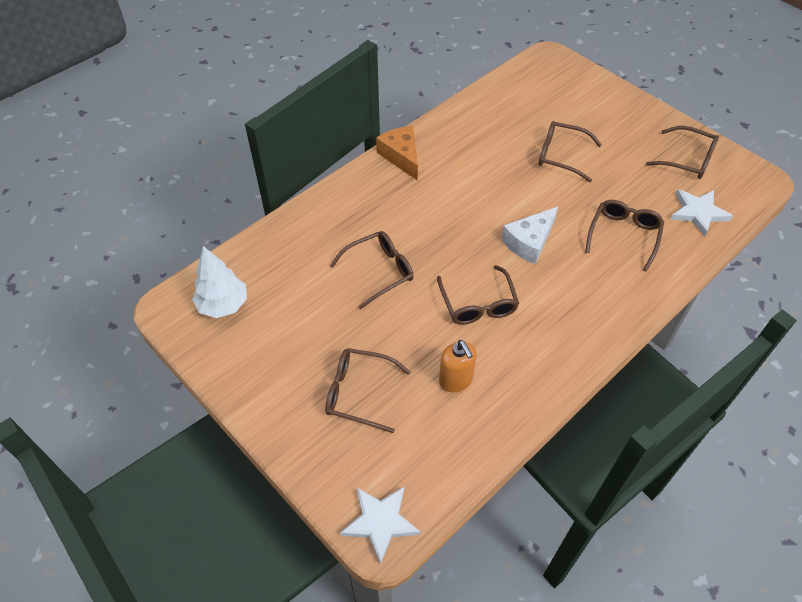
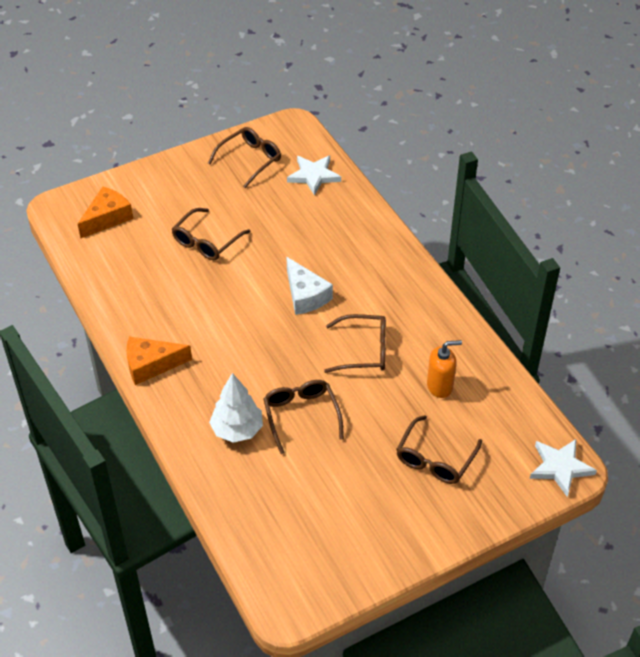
camera: 75 degrees left, 5 degrees down
(223, 305) = (300, 556): white tree -> white tree (237, 430)
(554, 87) = (107, 218): none -> orange cheese
(624, 235) = (321, 230): brown glasses -> none

